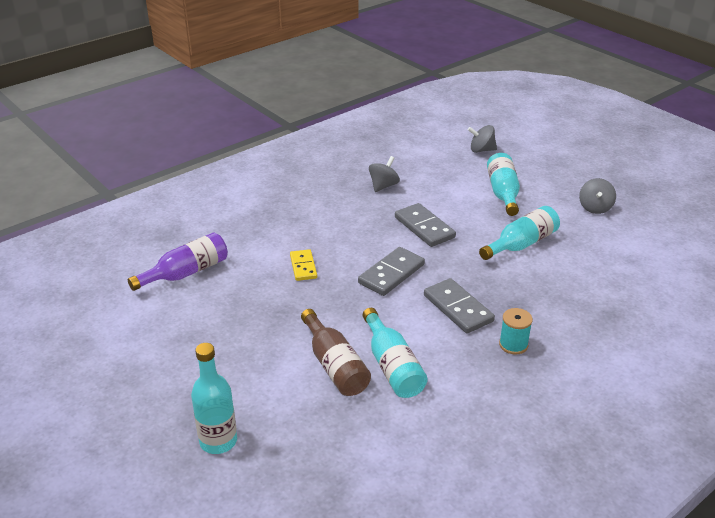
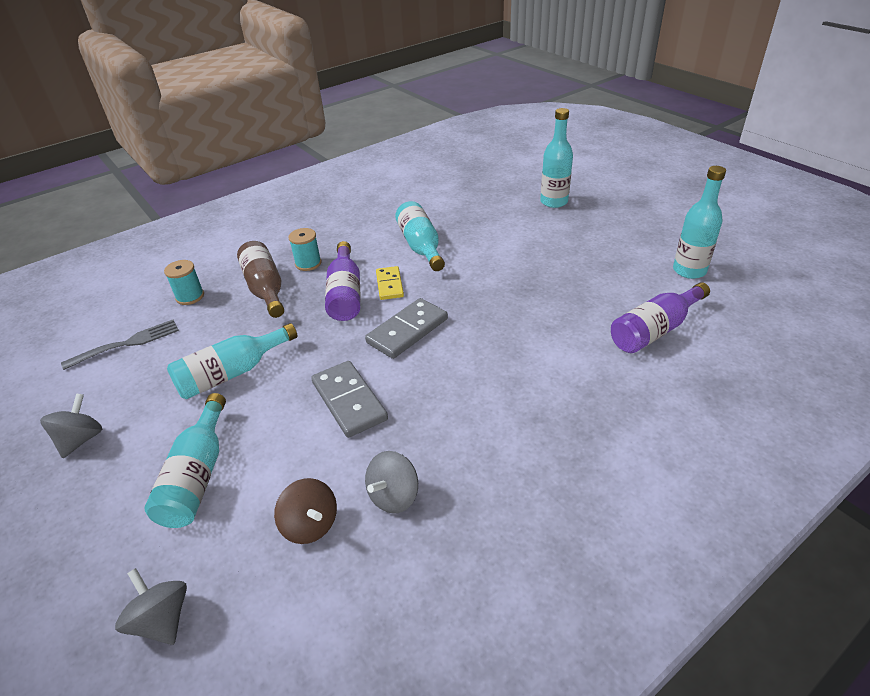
camera: 175 degrees left, 5 degrees up
(117, 329) = (689, 270): none -> turquoise bottle
(303, 267) = (513, 339): yellow domino -> yellow domino (389, 285)
(335, 365) = (471, 246): brown bottle -> brown bottle (265, 289)
(426, 176) = (310, 524): none -> brown spinning top
(458, 308) = (345, 294): grey domino -> purple bottle
(481, 150) = (162, 620): grey spinning top -> grey spinning top turned 135 degrees counterclockwise
(612, 307) = (190, 296): none -> turquoise spool
(628, 265) = (127, 343): none -> grey fork

